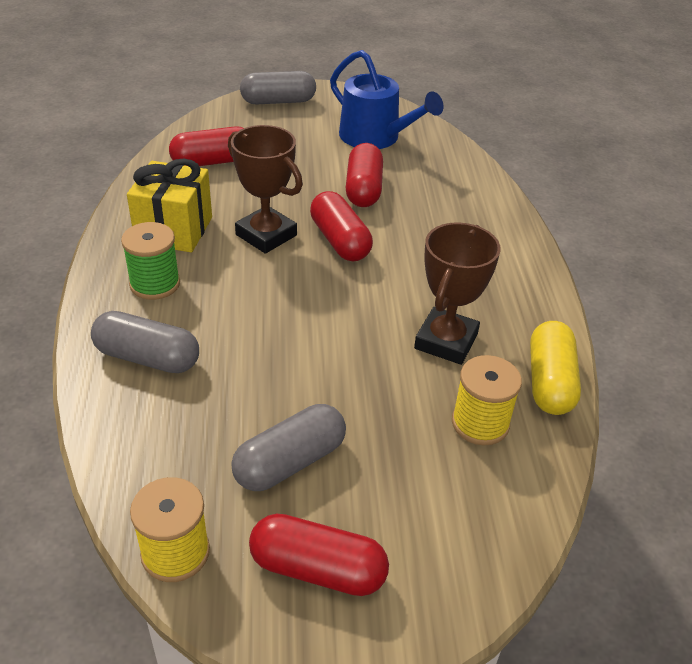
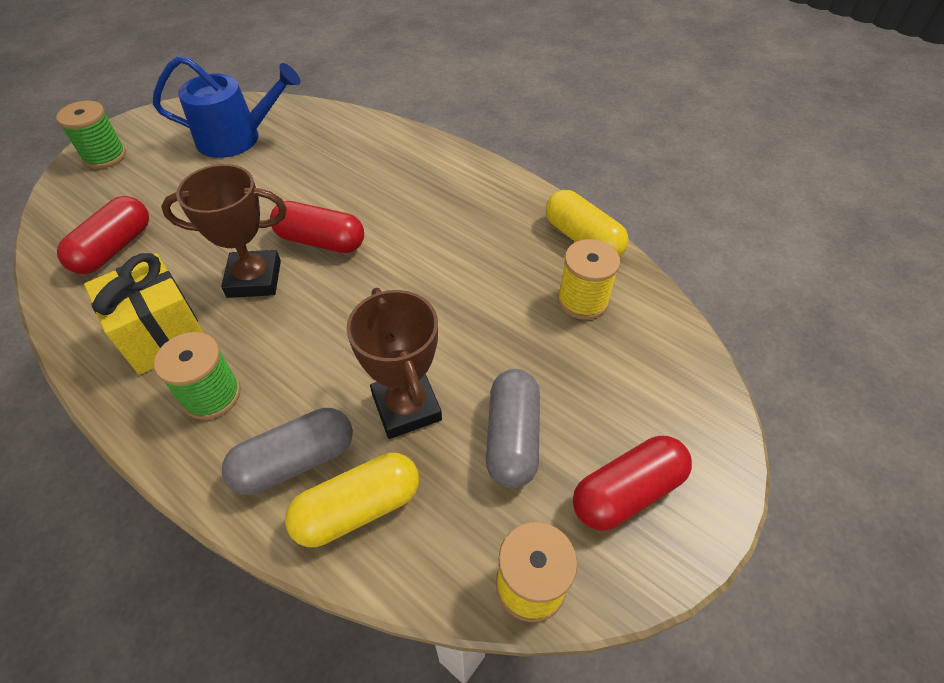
camera: 45 degrees left, 10 degrees up
(144, 414) = (358, 508): none -> yellow capsule
(278, 101) = (105, 156): grey capsule -> green spool
(363, 189) = (283, 187): red capsule -> none
(446, 341) = (492, 261): brown trophy -> brown trophy (406, 407)

